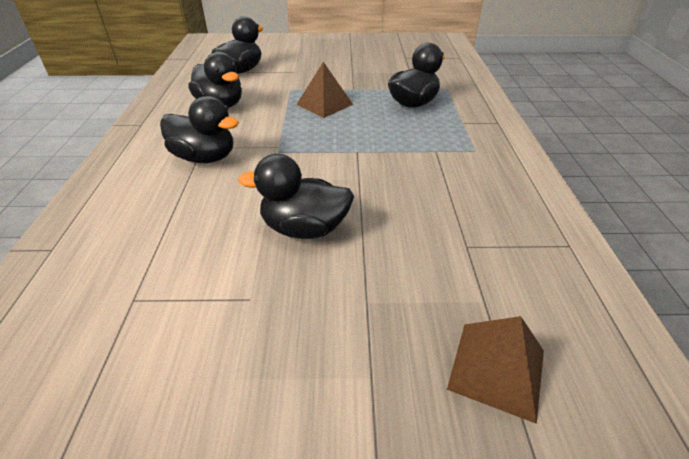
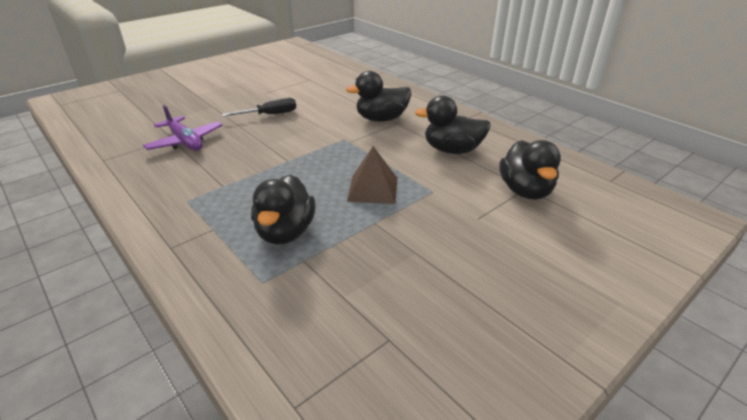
camera: 140 degrees right, 5 degrees down
(304, 228) = (270, 115): black duck -> black screwdriver
(449, 228) = (185, 142): none -> purple plane
(497, 369) = (146, 109): brown pyramid -> none

